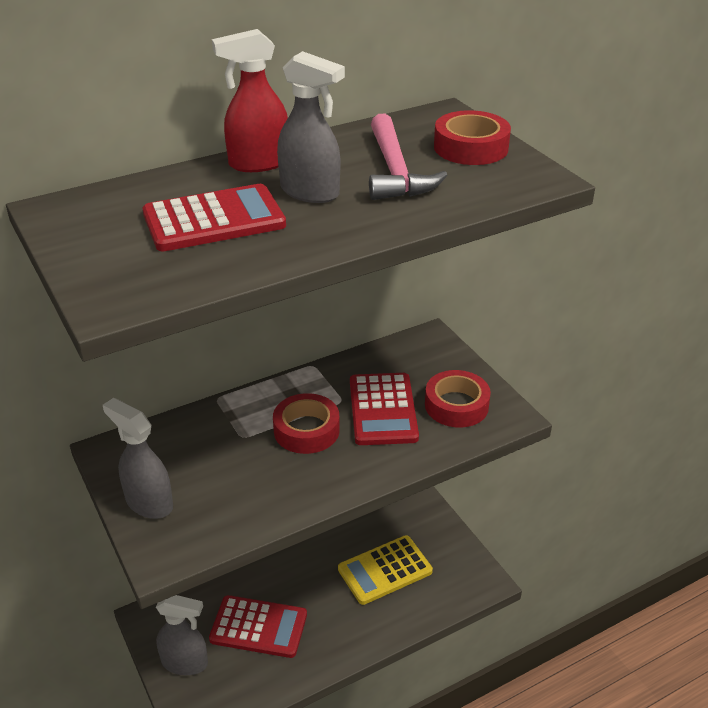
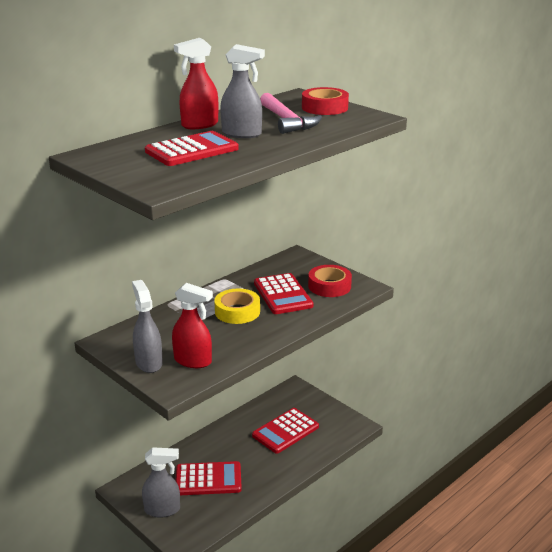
camera: 15 degrees left, 10 degrees down
(149, 503) = (148, 363): grey spray bottle -> grey spray bottle turned 45 degrees clockwise
(209, 512) = (193, 361): none -> red spray bottle
(306, 430) = (237, 311): red tape -> yellow tape
(385, 570) = (285, 431): yellow calculator -> red calculator

